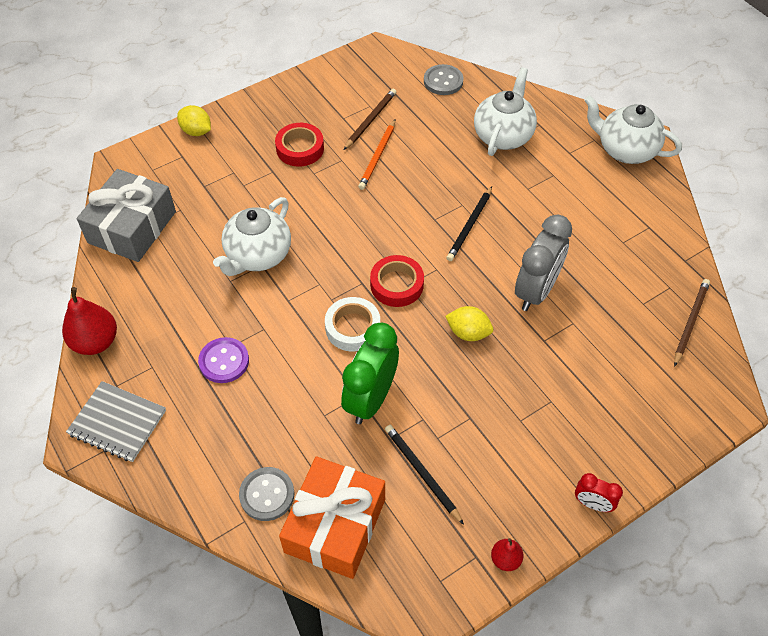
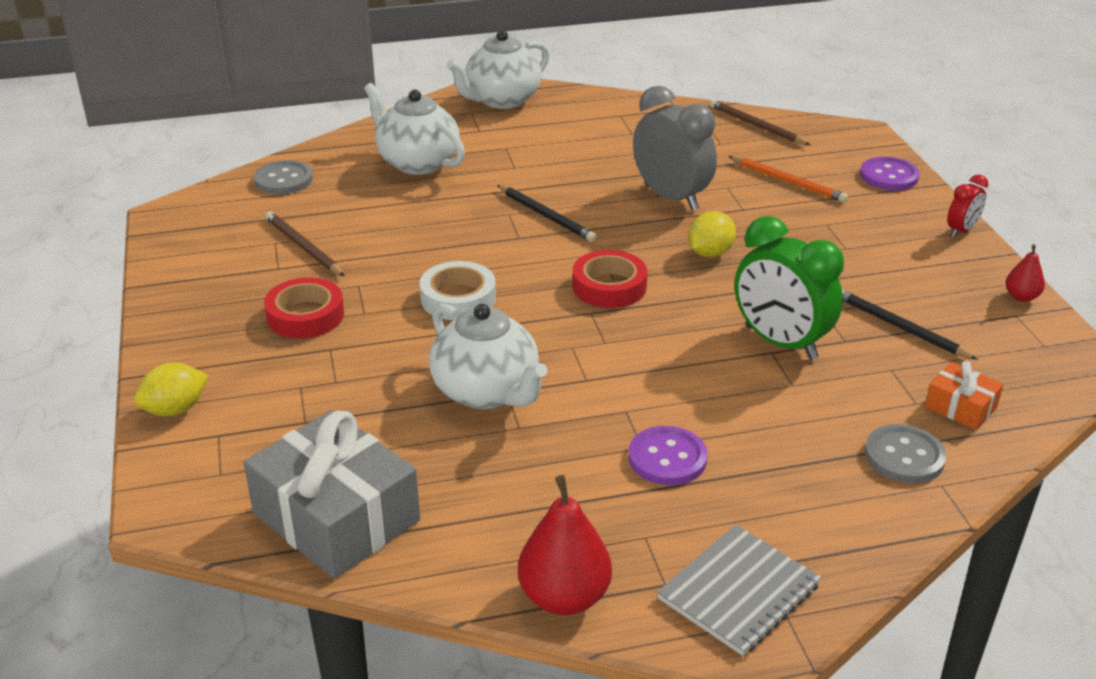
camera: 70 degrees left, 20 degrees down
(335, 525) = (960, 407): orange gift -> orange gift, size x0.48
(352, 328) = (661, 334): white tape -> white tape (458, 298)
(378, 156) = (376, 255): orange pencil -> orange pencil (788, 182)
(422, 473) = (899, 327): black pencil -> black pencil turned 60 degrees clockwise
(659, 436) = (889, 176): none -> purple button

